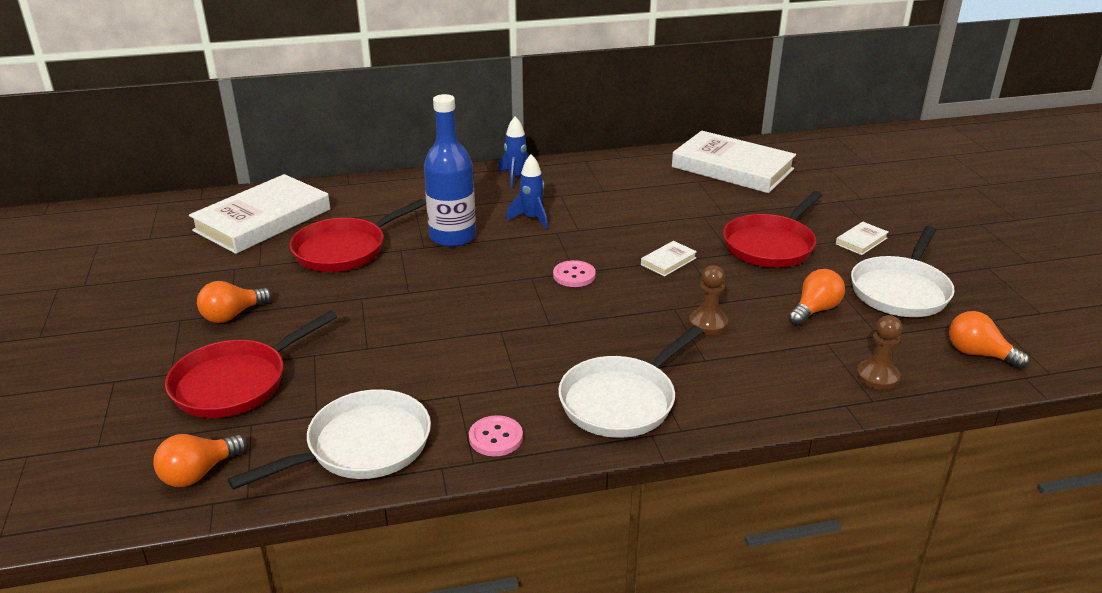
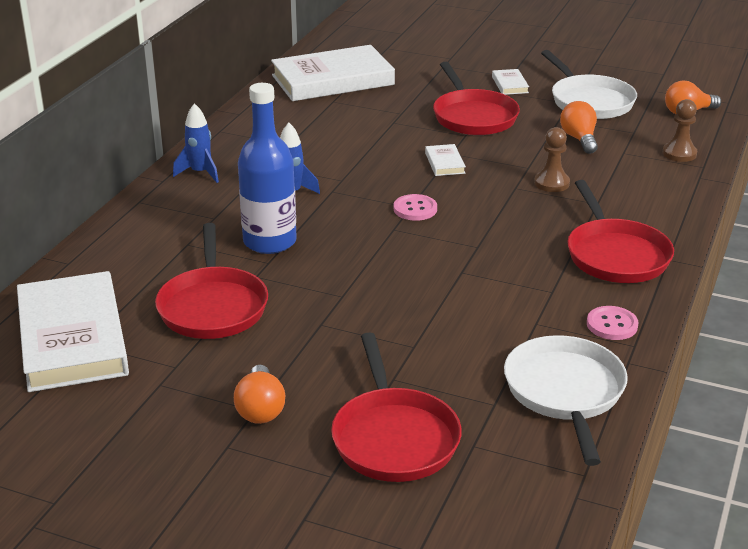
camera: 55 degrees left, 0 degrees up
(199, 473) = (524, 495): orange light bulb -> none
(621, 400) = (615, 255): white pan -> red pan

